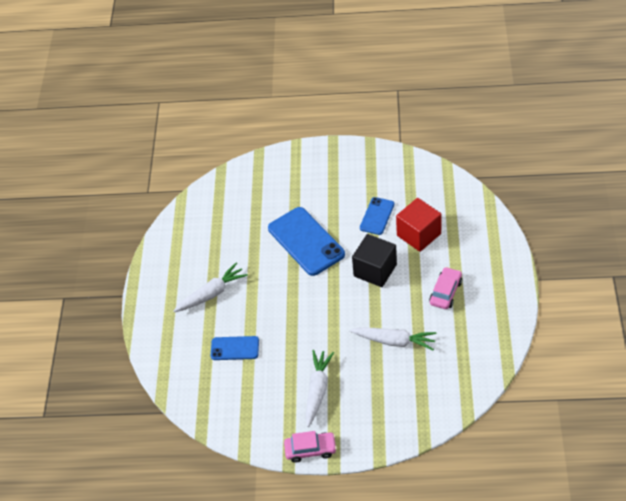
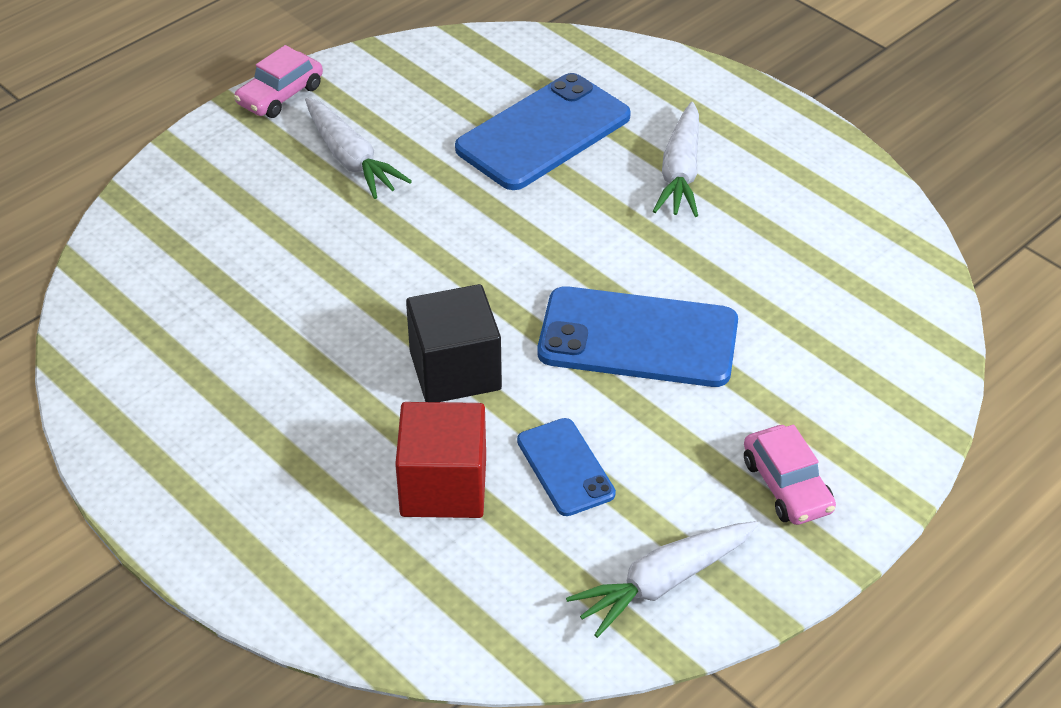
camera: 130 degrees right, 5 degrees down
(235, 348) = (543, 133): blue phone -> blue phone, size x1.81
(394, 341) = (298, 288): white carrot -> white carrot (663, 583)
(445, 292) = (283, 415): pink car -> pink car (787, 486)

